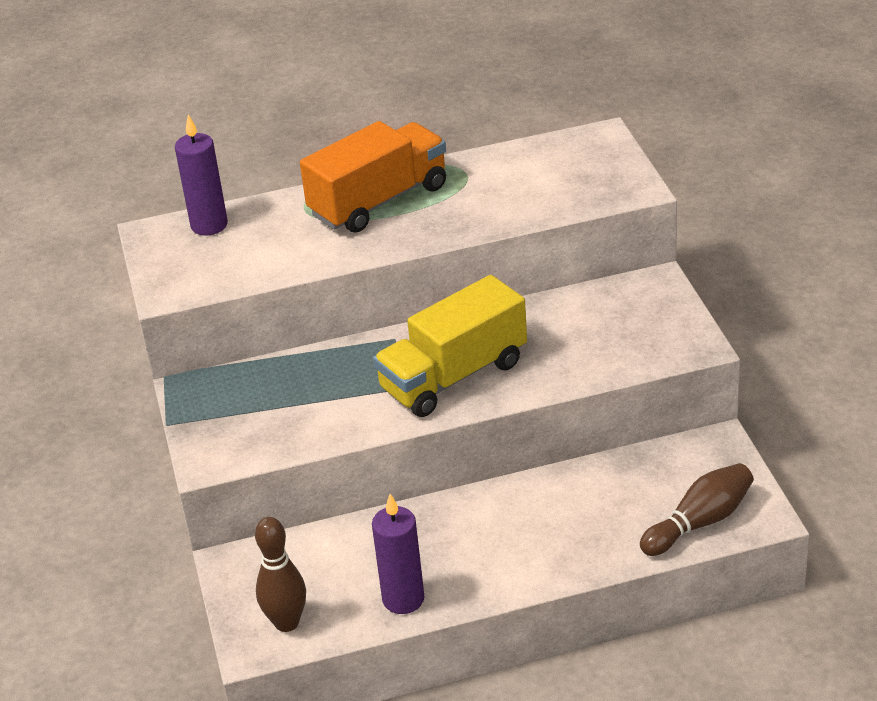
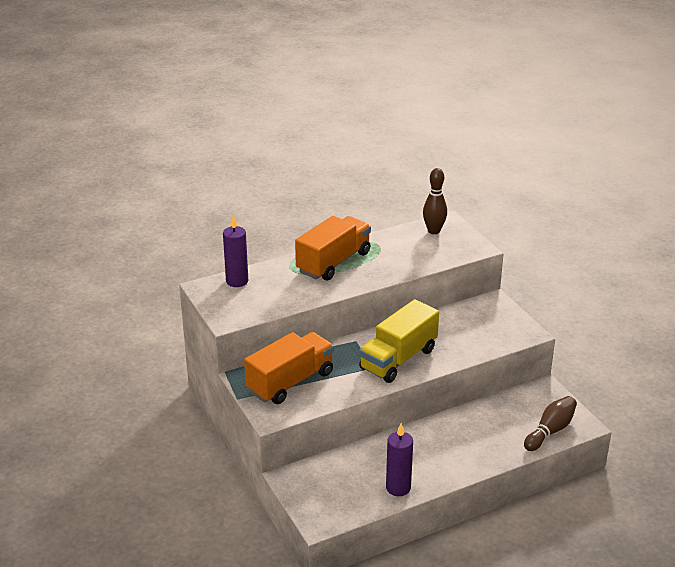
camera: 15 degrees left, 5 degrees down
(261, 403) = (290, 382): none -> orange truck
(286, 622) = (334, 507): brown bowling pin -> brown bowling pin (434, 231)

